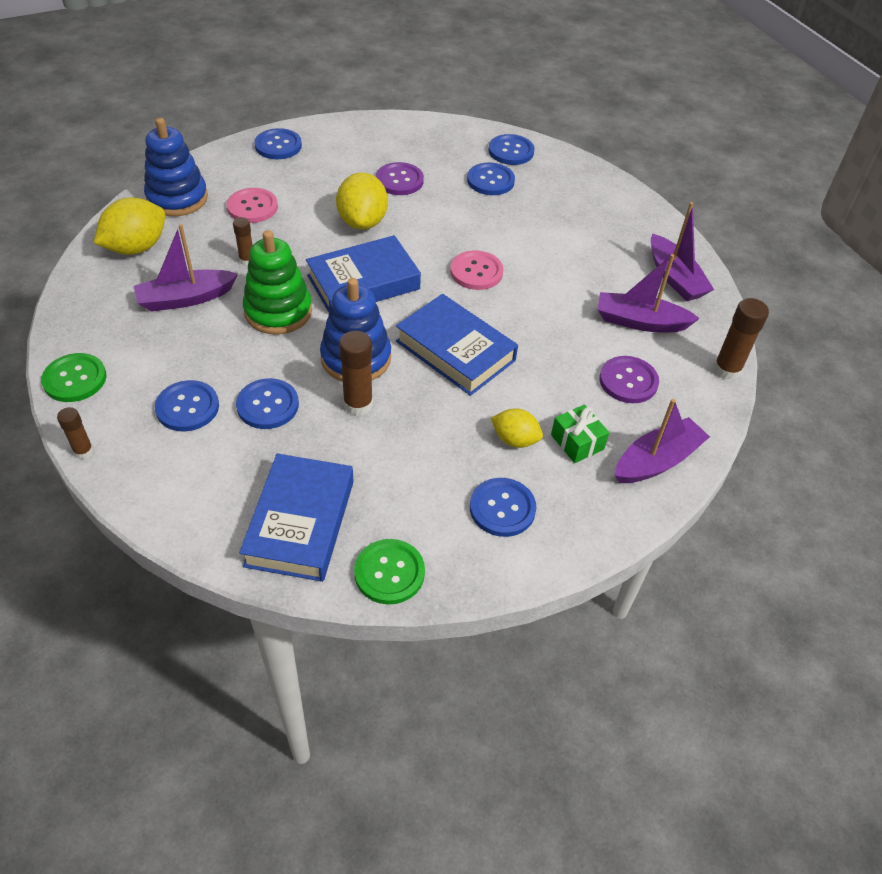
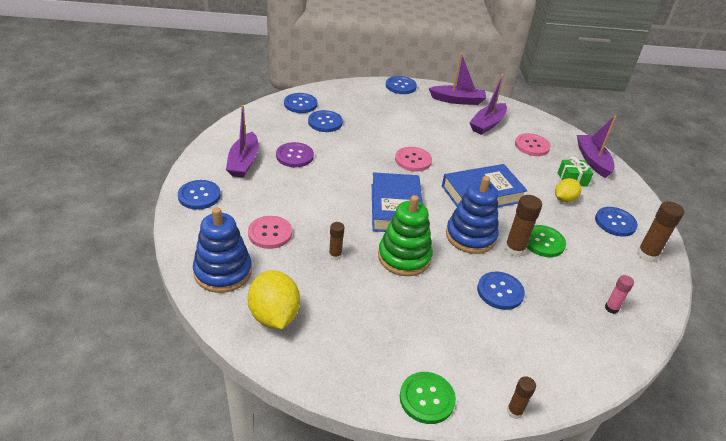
camera: 65 degrees left, 10 degrees down
(186, 298) = (361, 302): purple boat -> purple boat (243, 162)
(187, 407) = (487, 335): blue button -> blue button (400, 86)
(300, 523) = (611, 308): blue book -> pink glue stick
(362, 222) = (329, 187): yellow lemon -> none
(389, 573) = (656, 282): green button -> green button (543, 242)
(628, 381) = (532, 146): purple button -> pink button
(727, 370) = (535, 115): brown glue stick -> brown glue stick (647, 255)

